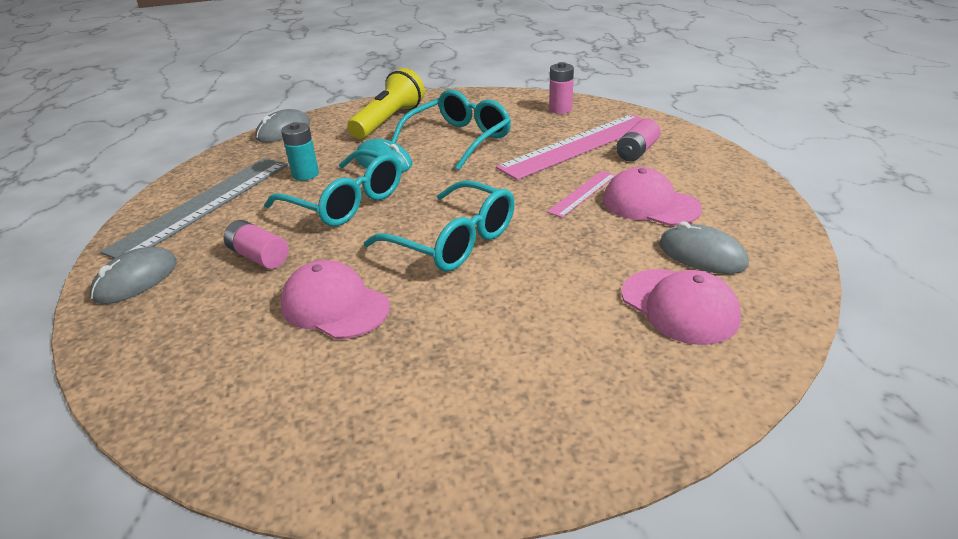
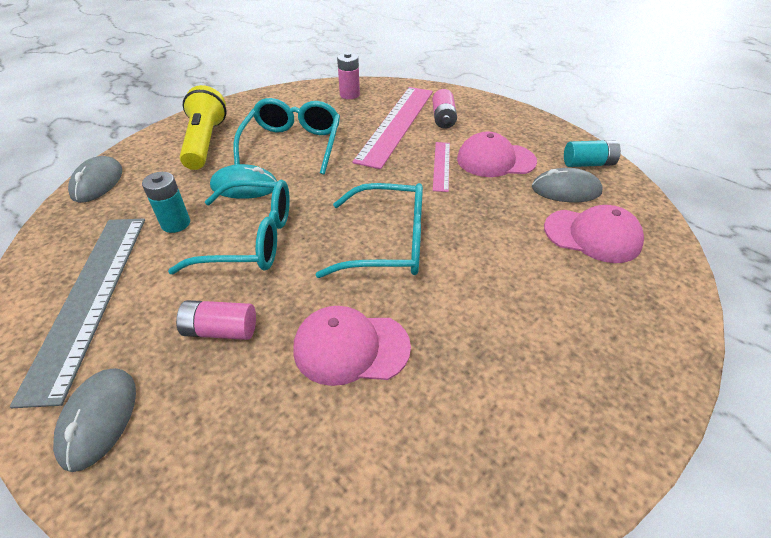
camera: 35 degrees left, 10 degrees up
(766, 238) = (588, 164): none -> turquoise battery

